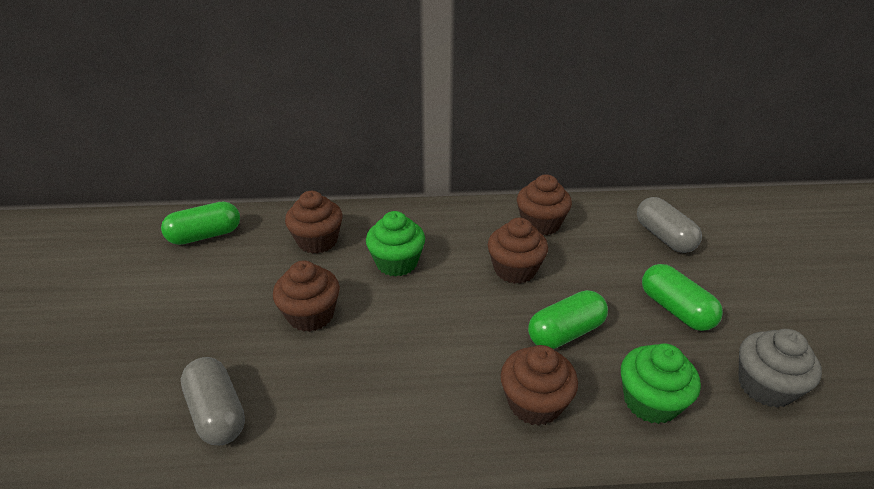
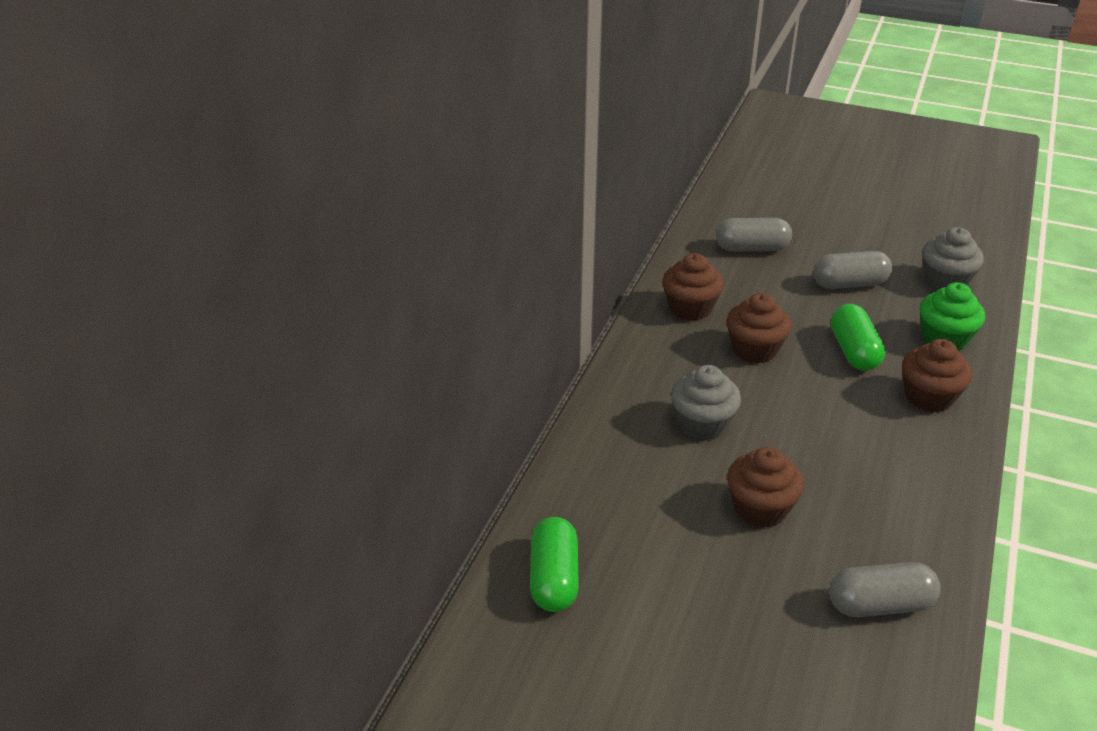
camera: 65 degrees left, 0 degrees up
(317, 241) = (627, 476): brown cupcake -> none
(396, 263) = (702, 424): green cupcake -> grey cupcake
(675, 309) = (849, 284): green capsule -> grey capsule

